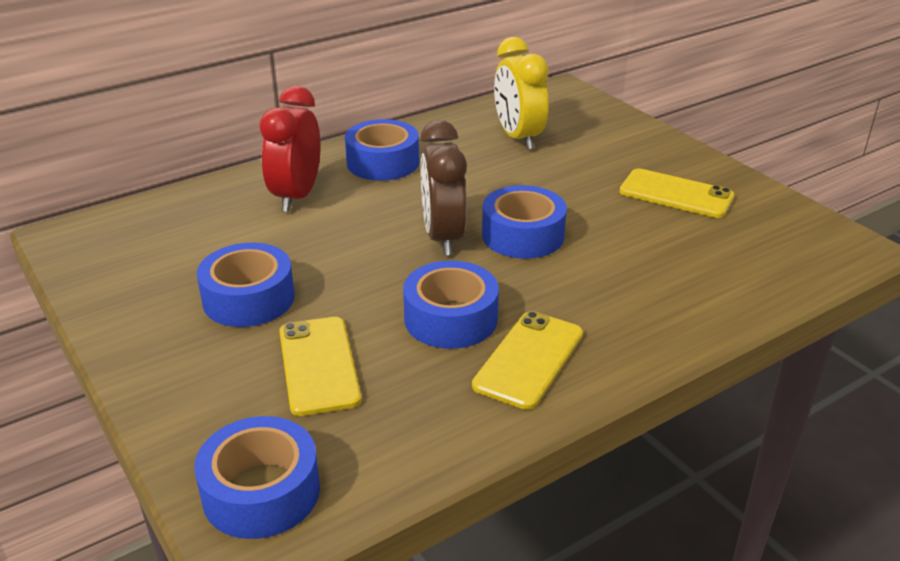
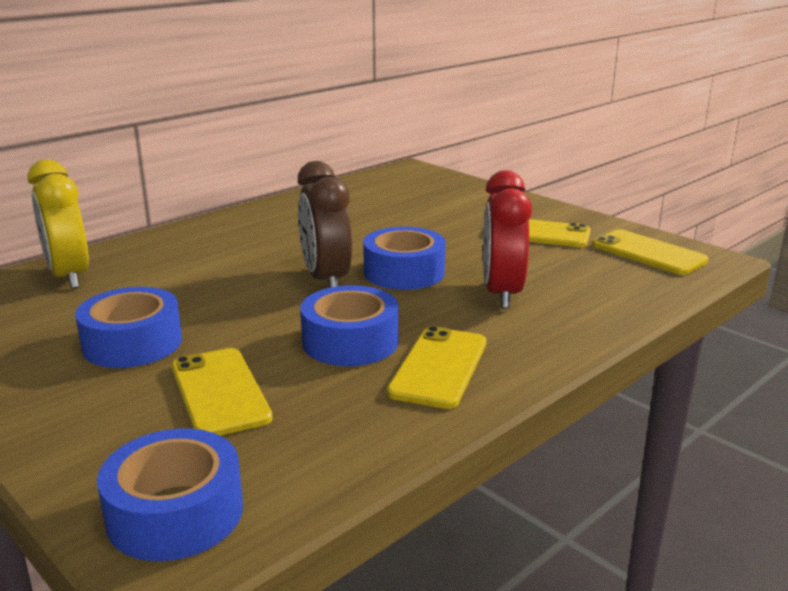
camera: 10 degrees left, 10 degrees down
(296, 196) = (169, 259): red clock -> red clock (501, 293)
(383, 162) = (252, 228): blue tape -> none
(518, 137) = (379, 203): yellow clock -> yellow clock (69, 276)
(788, 233) = (648, 253): none -> yellow phone

